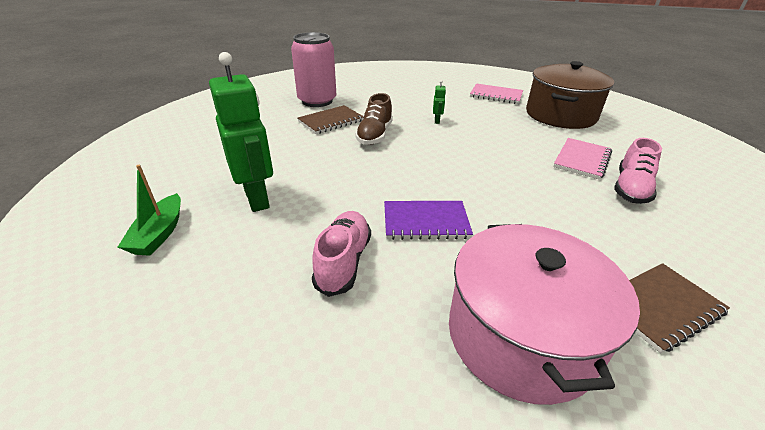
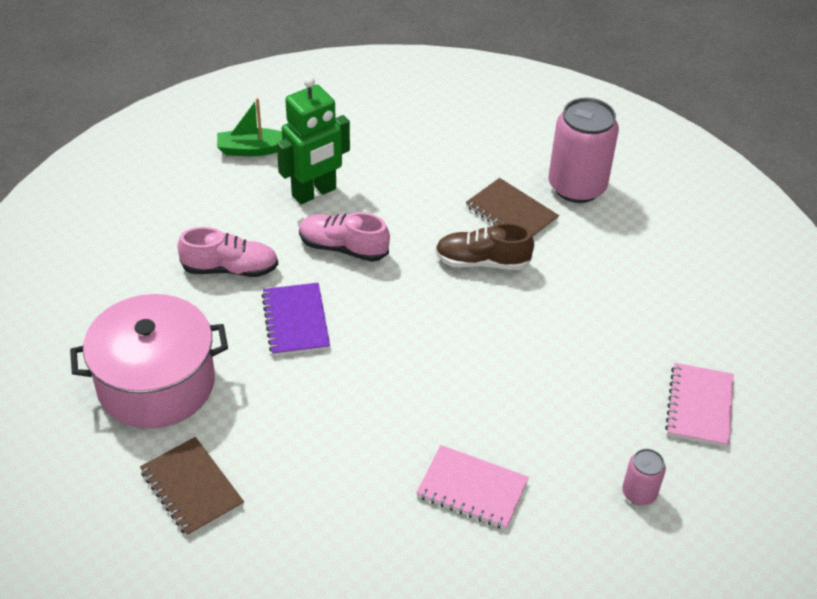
camera: 80 degrees right, 10 degrees up
(437, 121) = (553, 325): green robot -> none
(560, 115) = (639, 493): brown pot -> pink can
(630, 188) = (402, 528): pink shoe -> pink shoe (343, 248)

